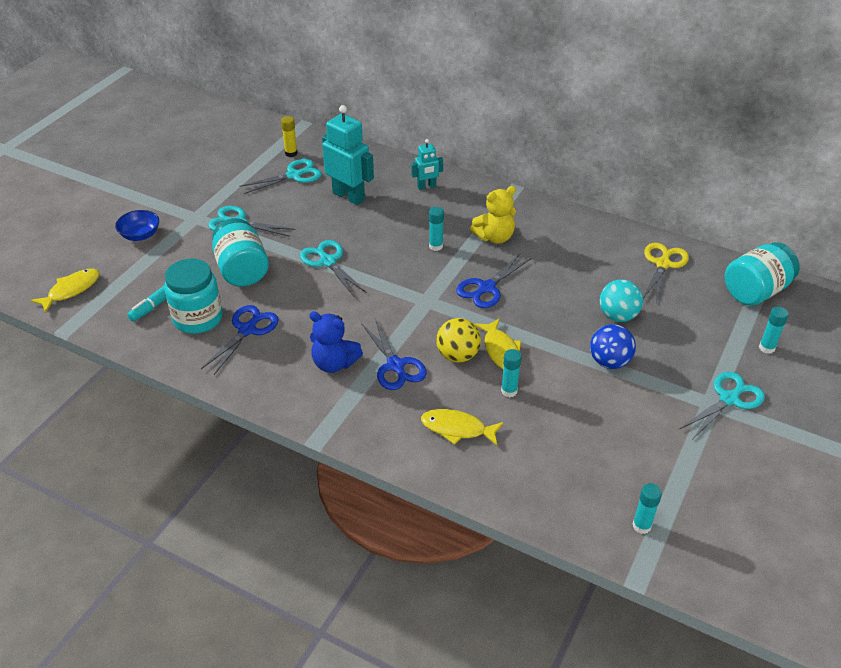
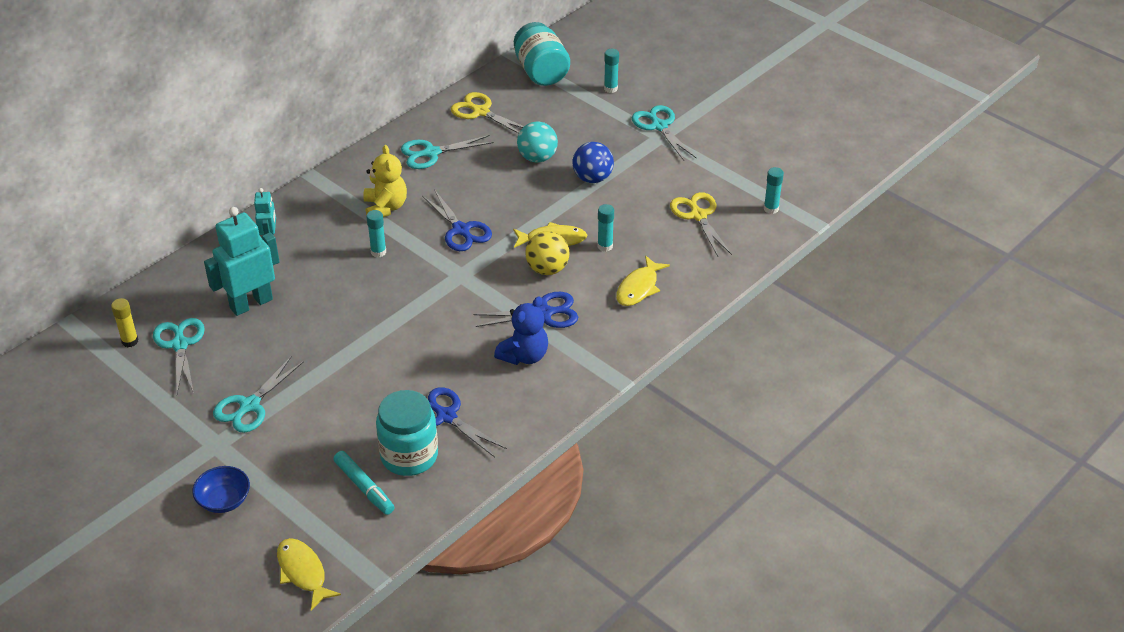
camera: 75 degrees left, 0 degrees up
(242, 270) = (342, 410): turquoise jar -> none
(328, 262) = (362, 338): turquoise scissors -> turquoise scissors (431, 153)
(594, 459) = (698, 216): none -> yellow scissors

